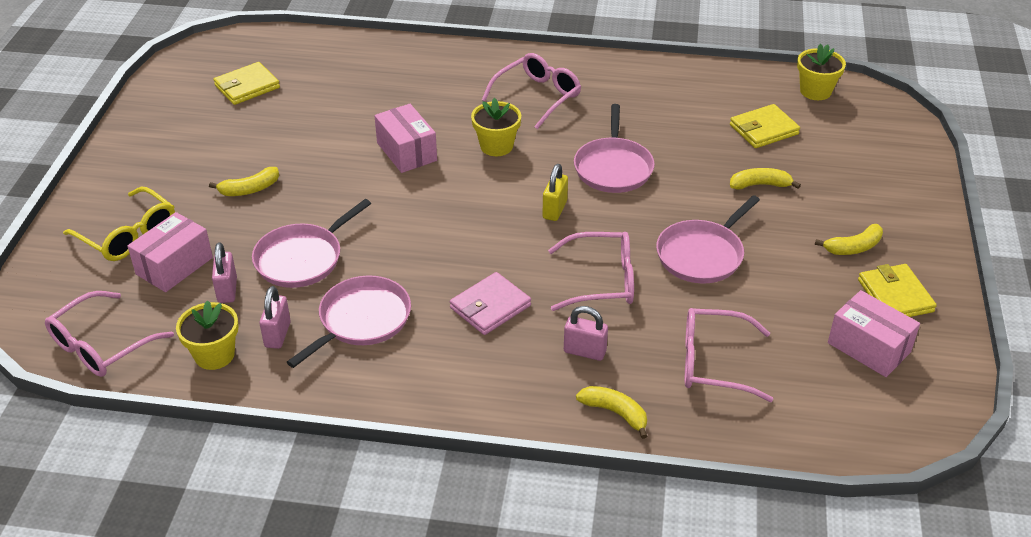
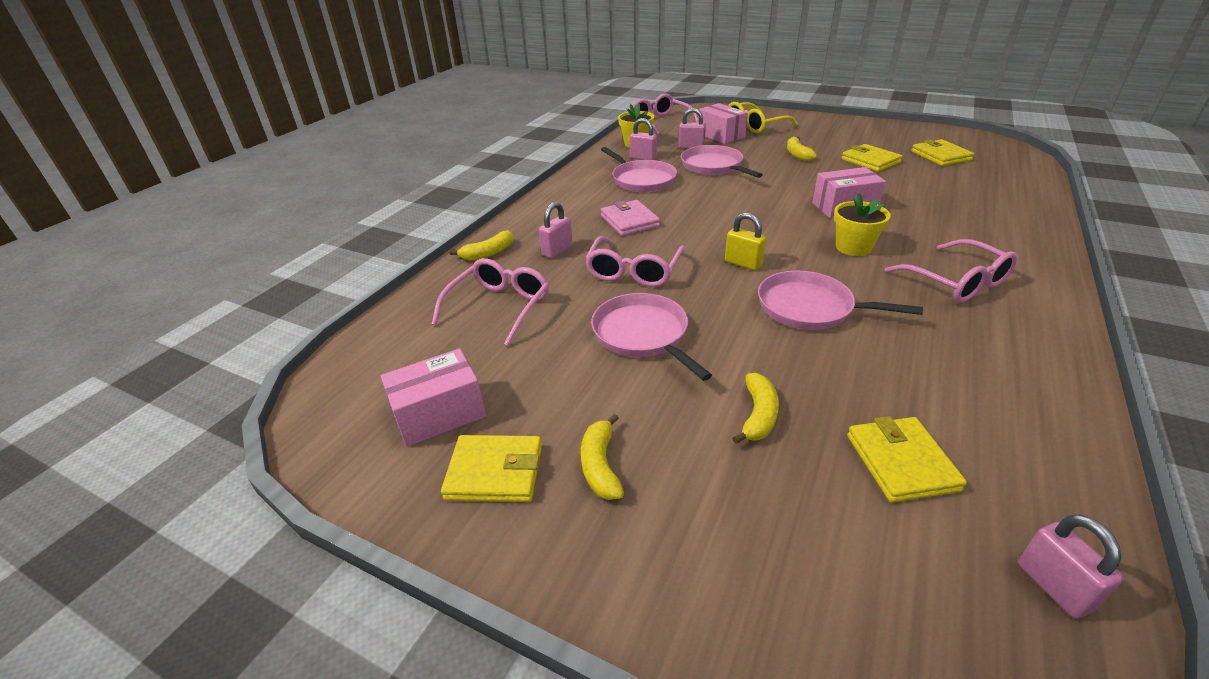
camera: 110 degrees right, 5 degrees down
(268, 134) = (870, 161): none -> yellow wallet
(815, 91) = (1053, 586): yellow flower pot -> pink padlock

